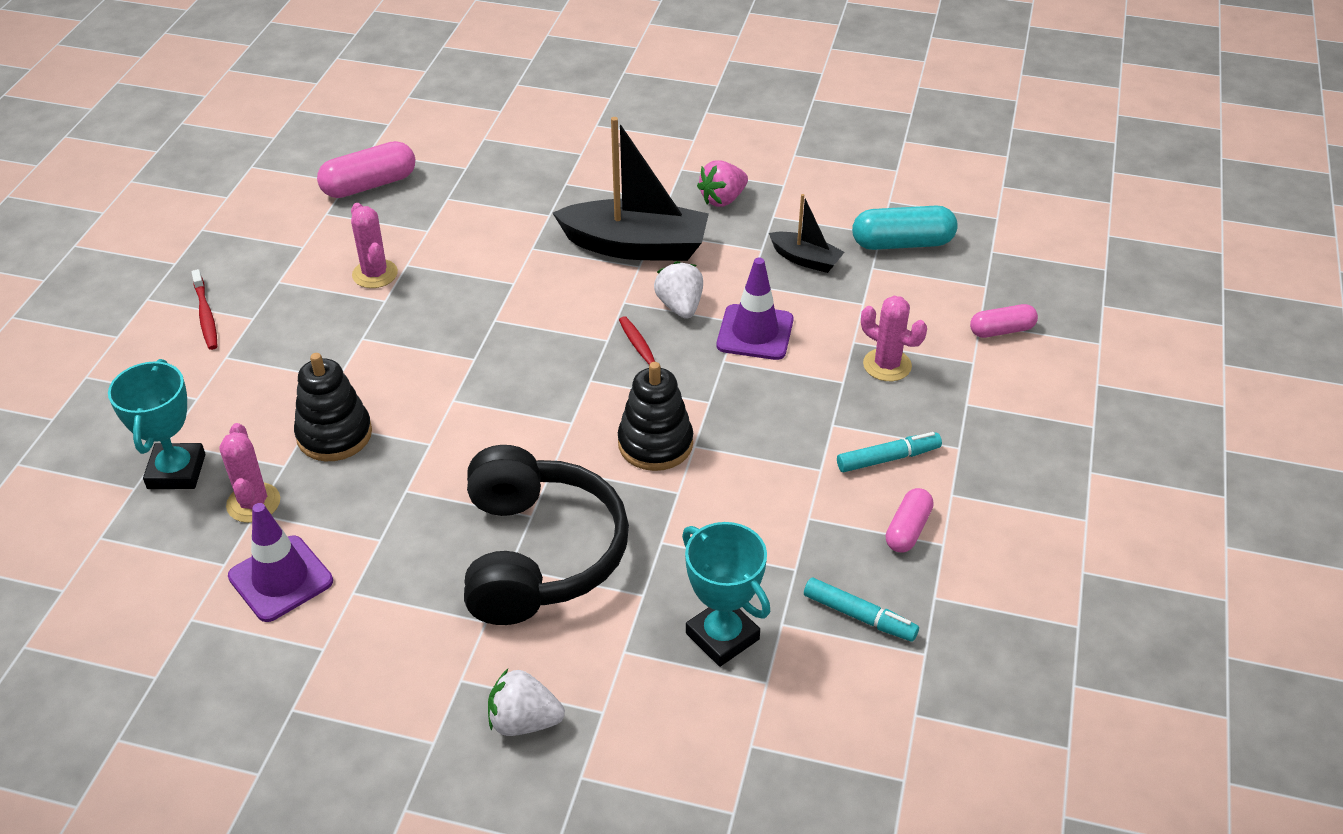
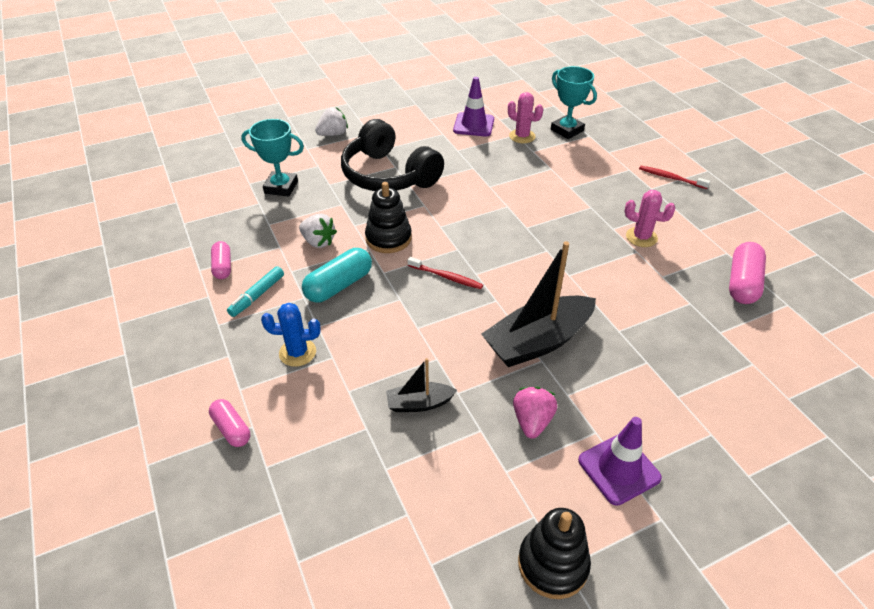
camera: 140 degrees right, 0 degrees up
(334, 435) = (533, 169): black stacking toy -> black stacking toy (553, 564)
(680, 306) = (461, 317): white strawberry -> white strawberry (318, 242)
(755, 333) = (399, 326): purple traffic cone -> purple traffic cone (619, 469)
(859, 616) = (224, 221): turquoise marker -> none
(887, 365) = (297, 352): pink cactus -> blue cactus
(902, 243) = (361, 469): turquoise capsule -> turquoise capsule (339, 285)
(1001, 330) = (232, 429): pink capsule -> pink capsule turned 75 degrees counterclockwise

